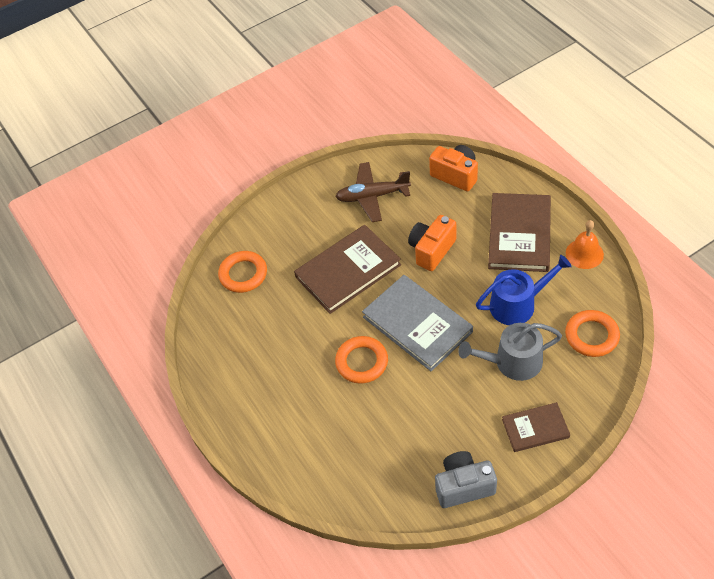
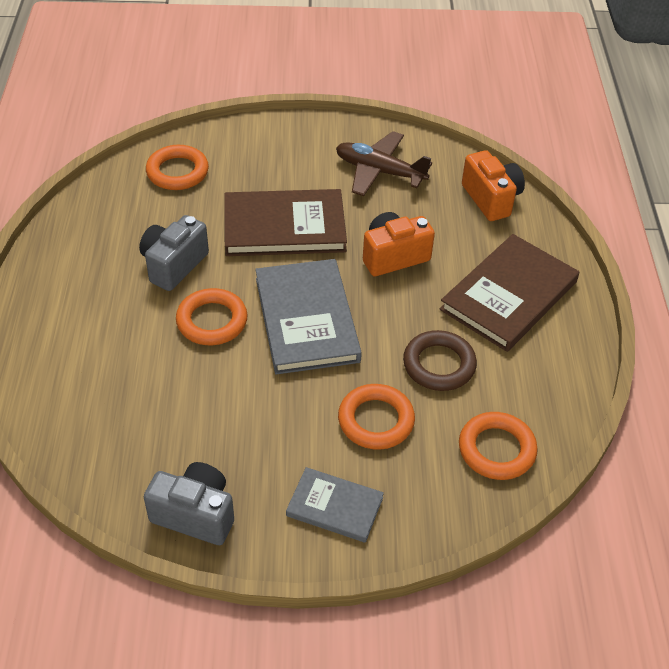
camera: 25 degrees right, 5 degrees down
(303, 340) = (173, 265): none -> grey camera
(512, 362) = (376, 420): grey watering can -> orange ring
(517, 304) = (439, 365): blue watering can -> brown ring
(535, 428) = (335, 506): brown book -> grey book
(584, 254) = (569, 358): orange bell -> none

